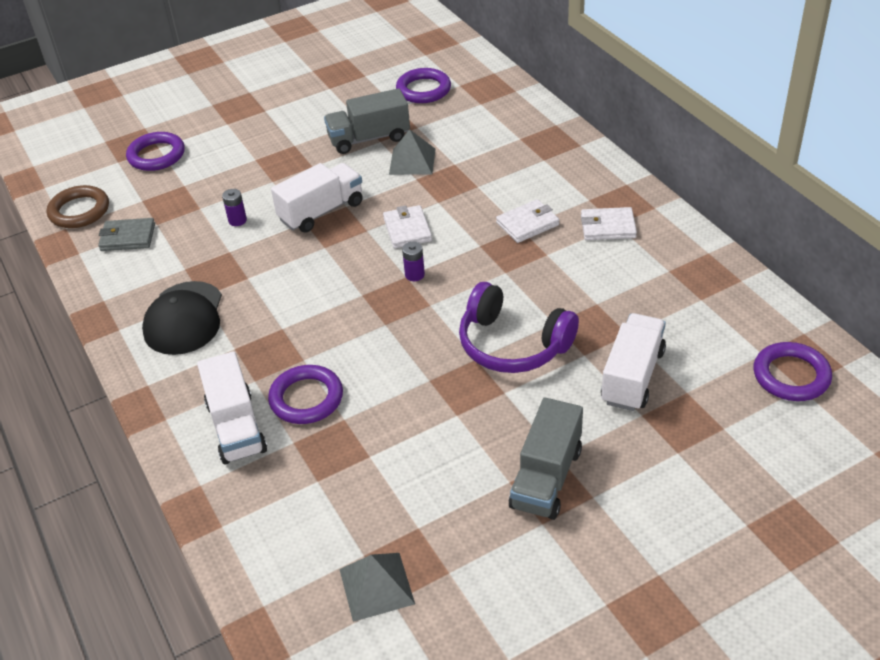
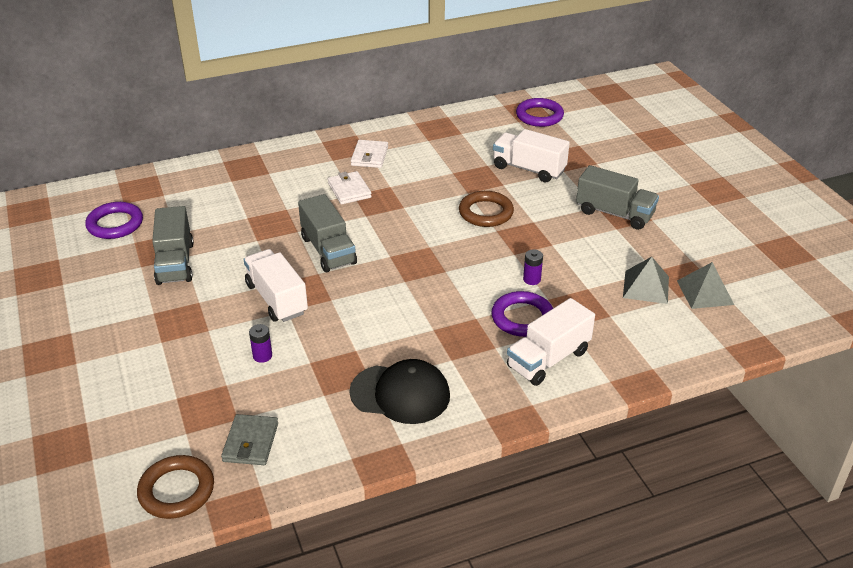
camera: 85 degrees left, 5 degrees down
(156, 155) = (102, 423): purple ring -> none
(236, 427) = (548, 359): white truck -> white truck turned 150 degrees clockwise
(407, 229) = (328, 250): white wallet -> grey truck
(412, 161) = (229, 240): grey pyramid -> grey pyramid (646, 287)
(414, 275) = (390, 251): purple battery -> purple battery (531, 279)
(512, 345) = (486, 212): purple headphones -> brown ring

